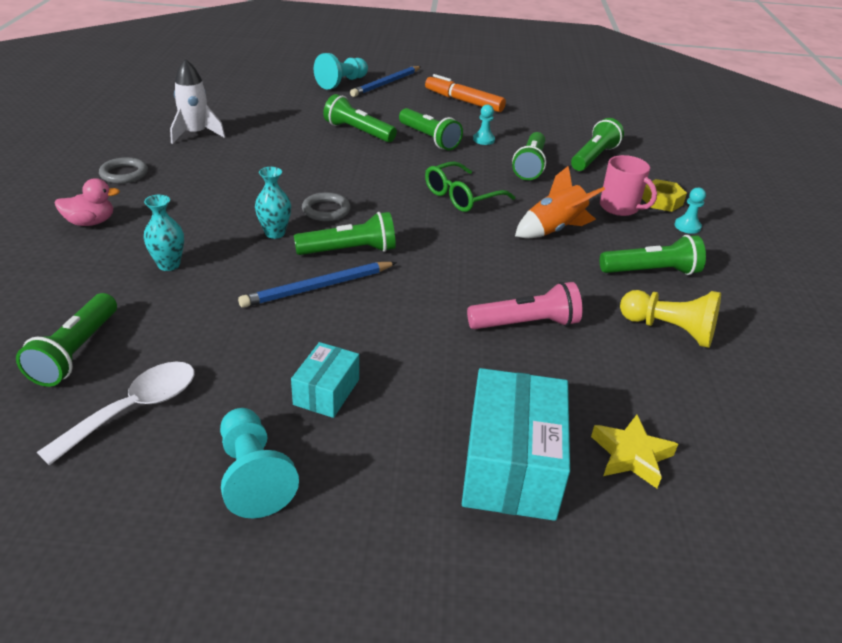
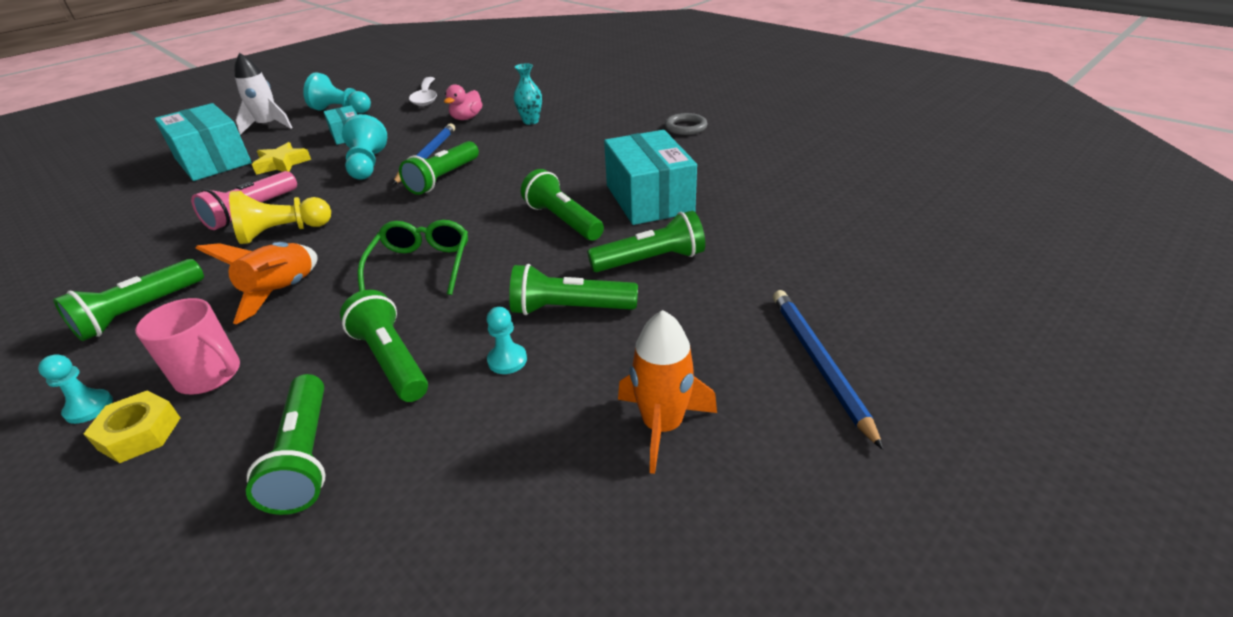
camera: 135 degrees right, 0 degrees up
(76, 352) = (489, 92): green flashlight -> green flashlight (563, 220)
(90, 222) = (620, 109): pink duck -> pink duck (466, 118)
(195, 134) = (742, 167): white rocket -> white rocket (269, 126)
(275, 233) = (512, 159): turquoise vase -> none
(283, 152) = (649, 199): none -> turquoise box
(326, 210) = (512, 187): grey ring -> none
(342, 83) = (850, 313): turquoise pawn -> turquoise pawn (367, 165)
(464, 101) = (662, 426): orange marker -> orange rocket
(620, 207) = (210, 375): pink mug -> pink mug turned 150 degrees counterclockwise
(631, 455) = (134, 193): yellow star -> yellow star (282, 164)
(669, 330) = (111, 269): yellow pawn -> yellow pawn (283, 232)

